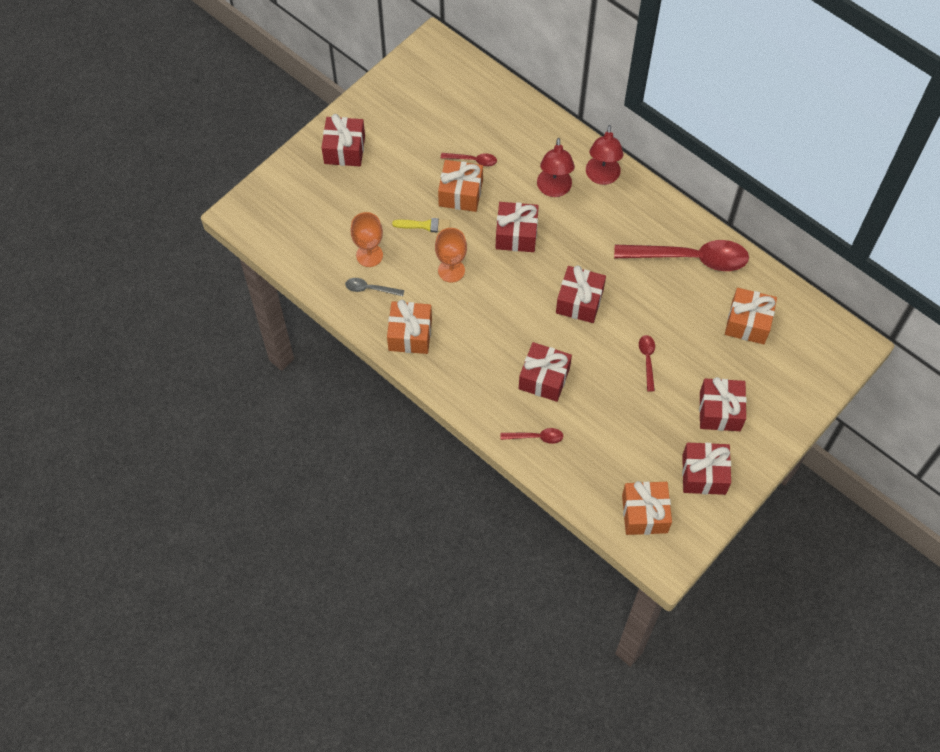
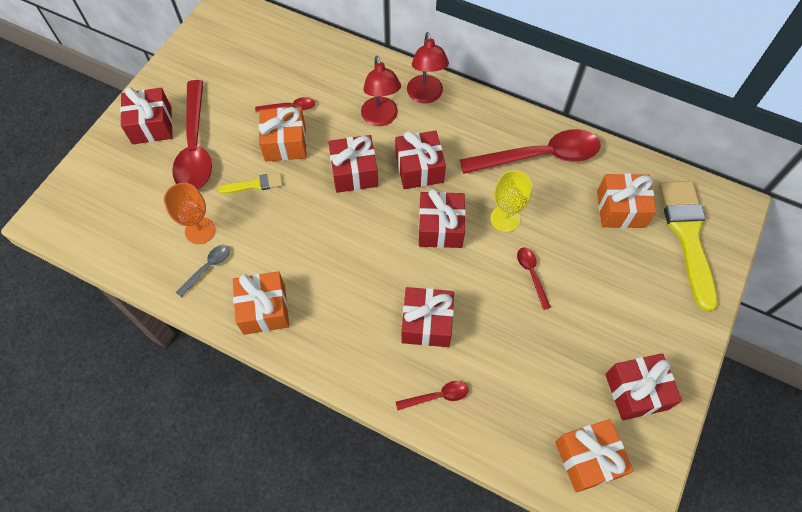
camera: 15 degrees left, 0 degrees up
(370, 289) = (208, 268): grey spoon -> grey spoon turned 135 degrees clockwise
(379, 179) = (195, 147): none -> red spoon
(451, 270) = (294, 226): orange goblet -> none
(639, 307) = (505, 219): none -> yellow goblet
(720, 411) = (627, 312): red gift -> red gift (419, 168)
(800, 360) = (687, 236): none -> yellow brush

